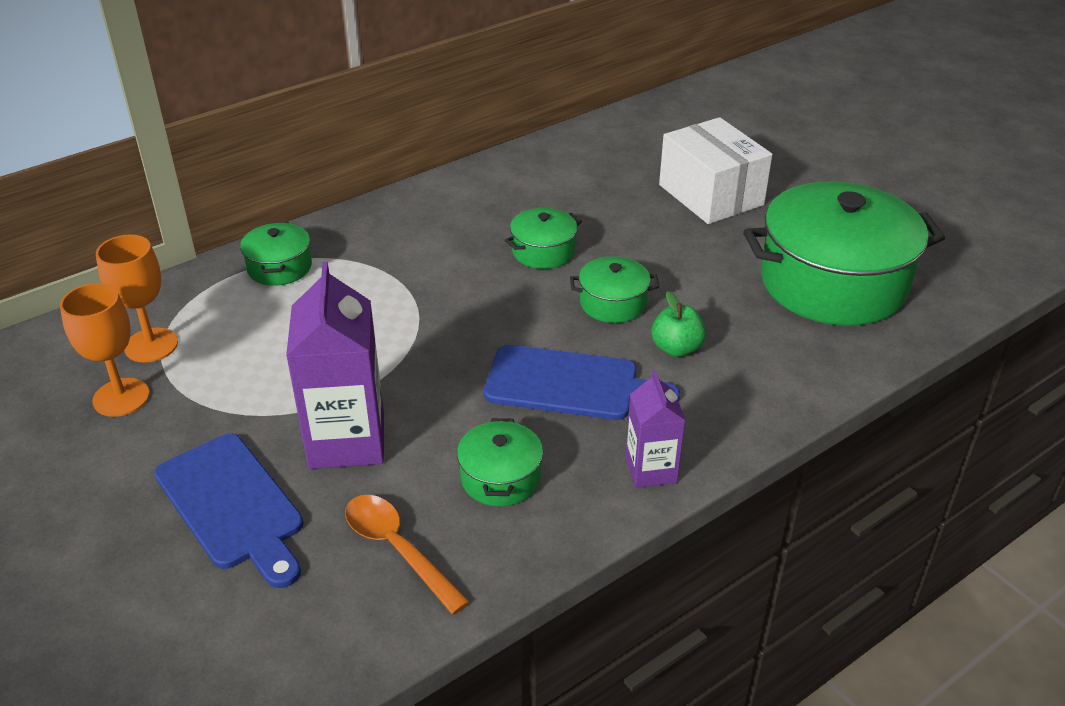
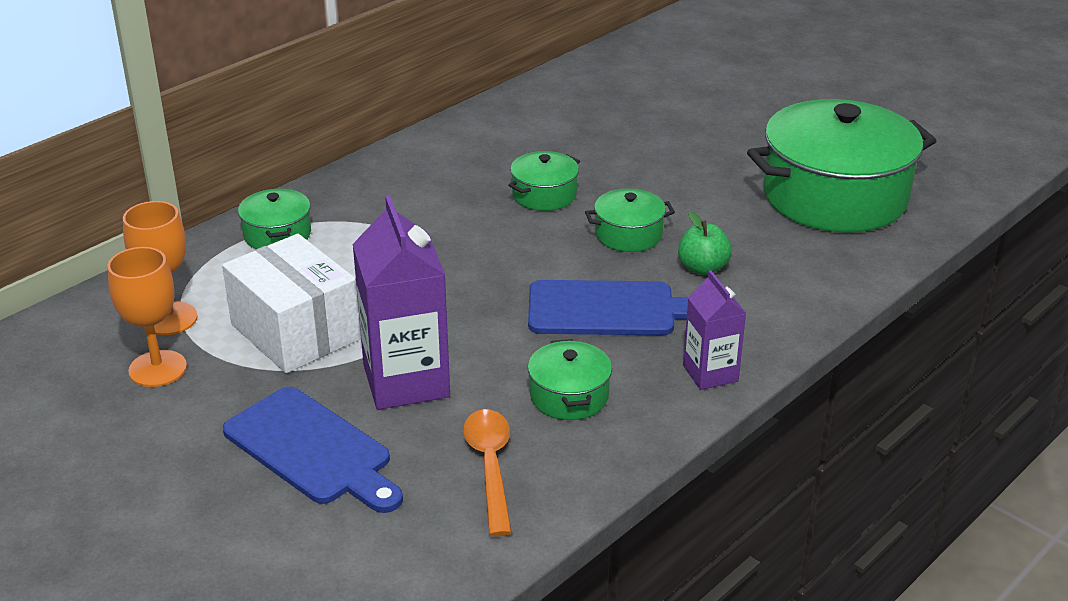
camera: 10 degrees left, 5 degrees down
(397, 549) = (490, 467): orange spoon -> orange spoon turned 45 degrees clockwise
(711, 195) = (694, 129): white box -> white box (296, 331)

